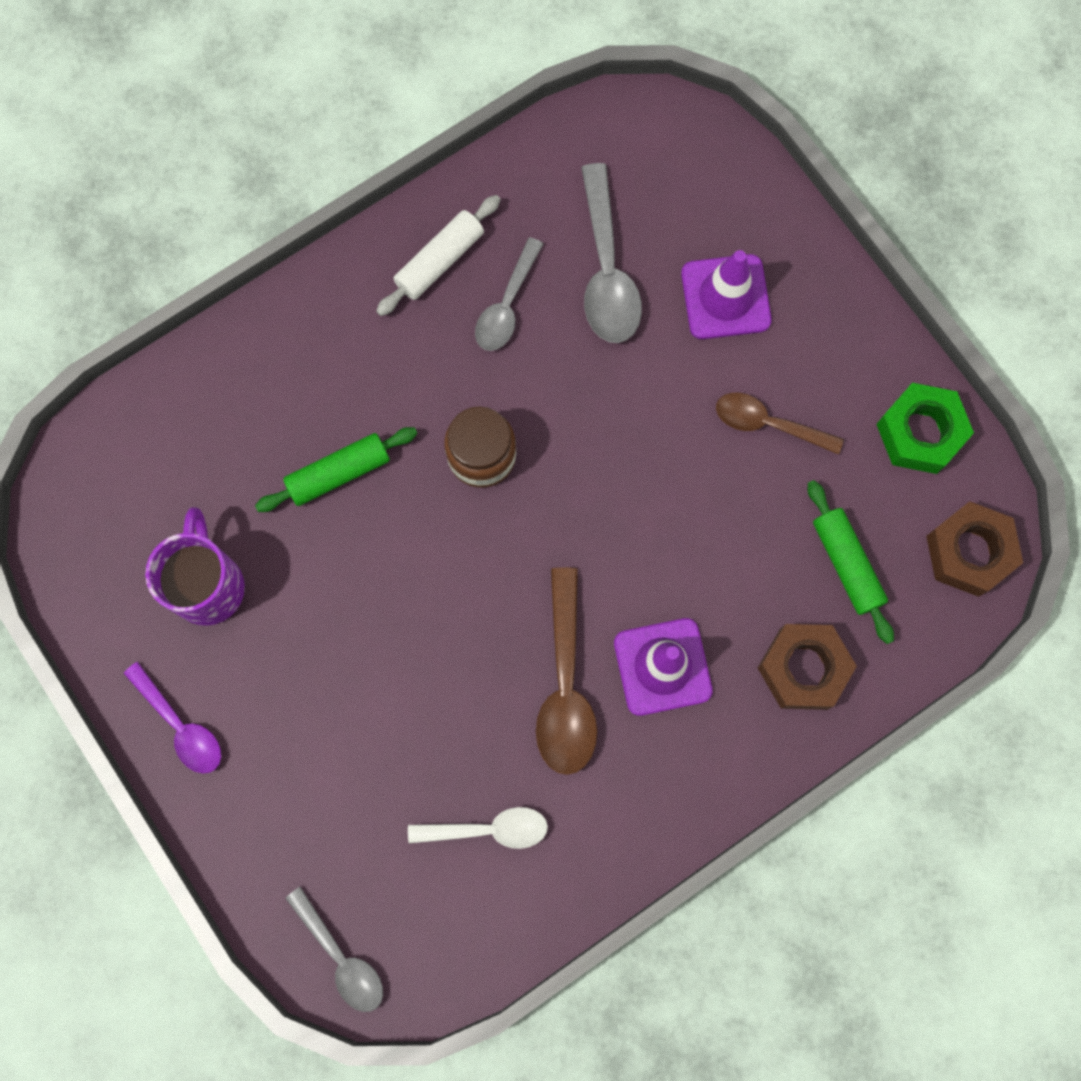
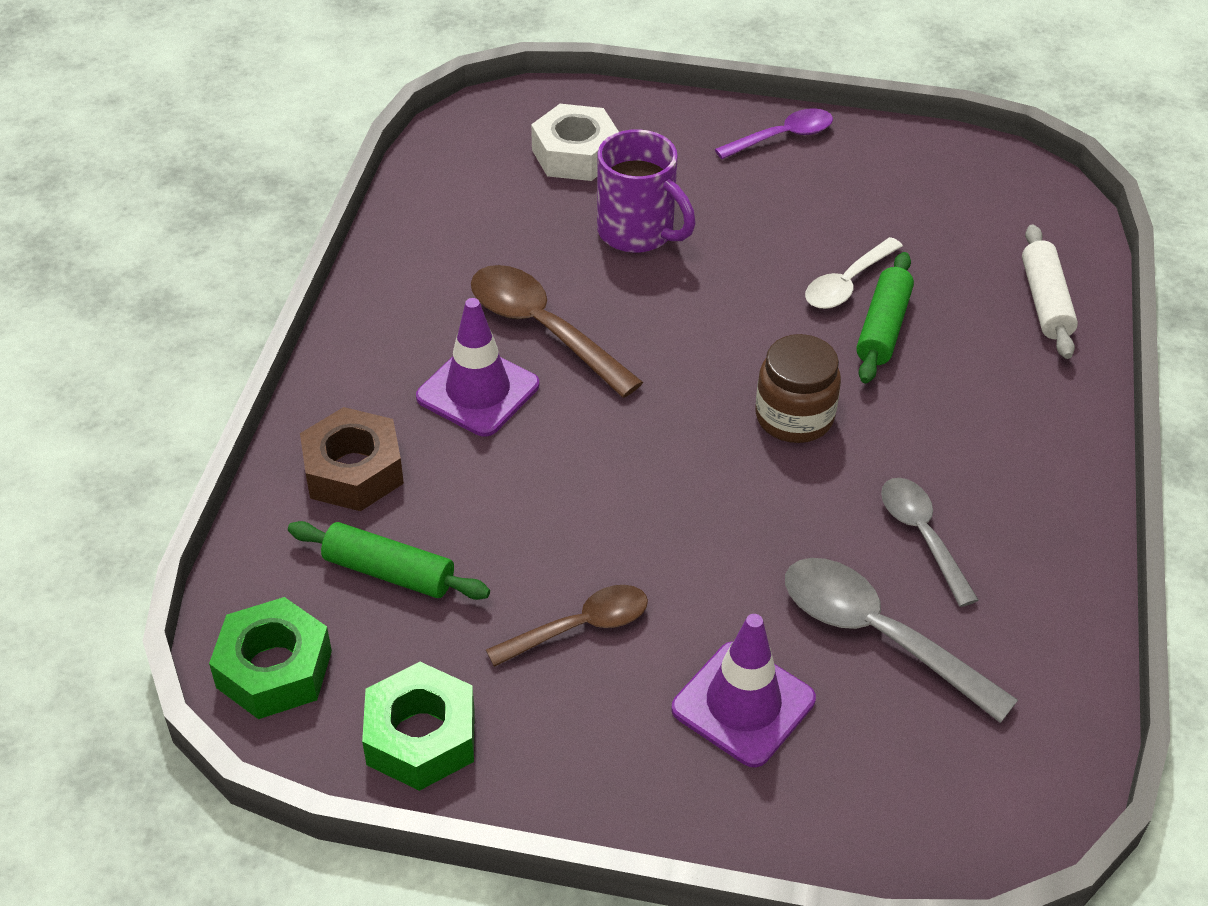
camera: 135 degrees right, 30 degrees down
(180, 726) = (782, 137): purple spoon -> purple spoon turned 150 degrees clockwise
(208, 585) = (874, 209): purple mug -> purple mug (638, 232)
(341, 957) = (525, 110): grey spoon -> none
(358, 859) = (575, 154): none -> white nut
(440, 261) = (1021, 524): white rolling pin -> white rolling pin (1045, 302)
(488, 829) = (503, 222): white spoon -> white spoon (847, 283)
(969, 552) = (274, 669): brown nut -> green nut

